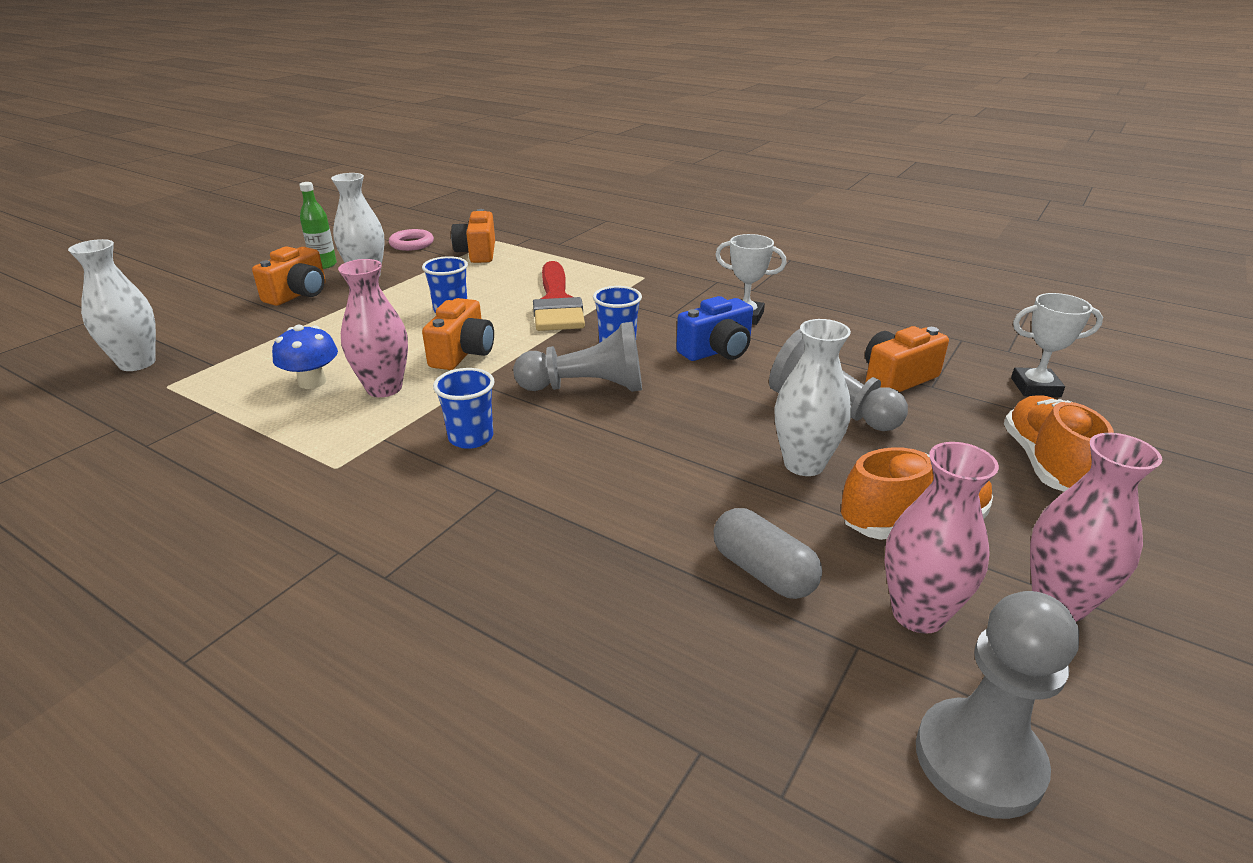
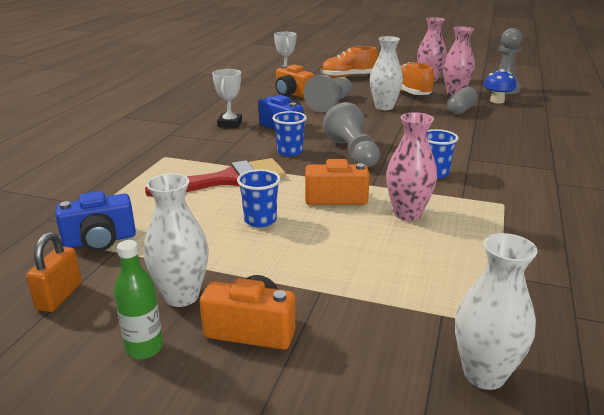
camera: 105 degrees left, 5 degrees down
(312, 382) = (424, 246): blue mushroom -> blue mushroom (497, 101)
(412, 244) = (59, 296): pink ring -> orange padlock
(477, 253) = (100, 240): orange camera -> blue camera

